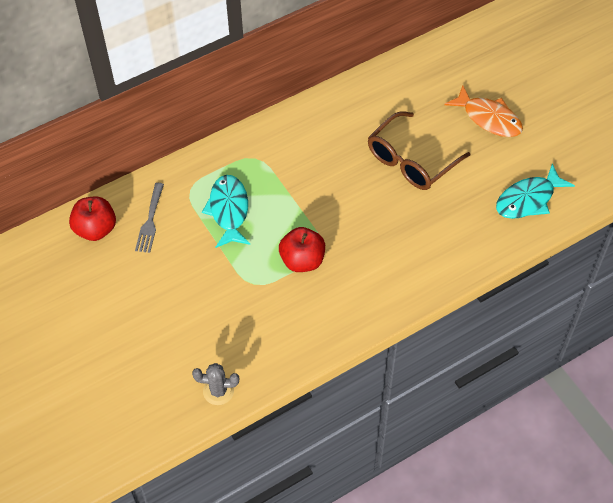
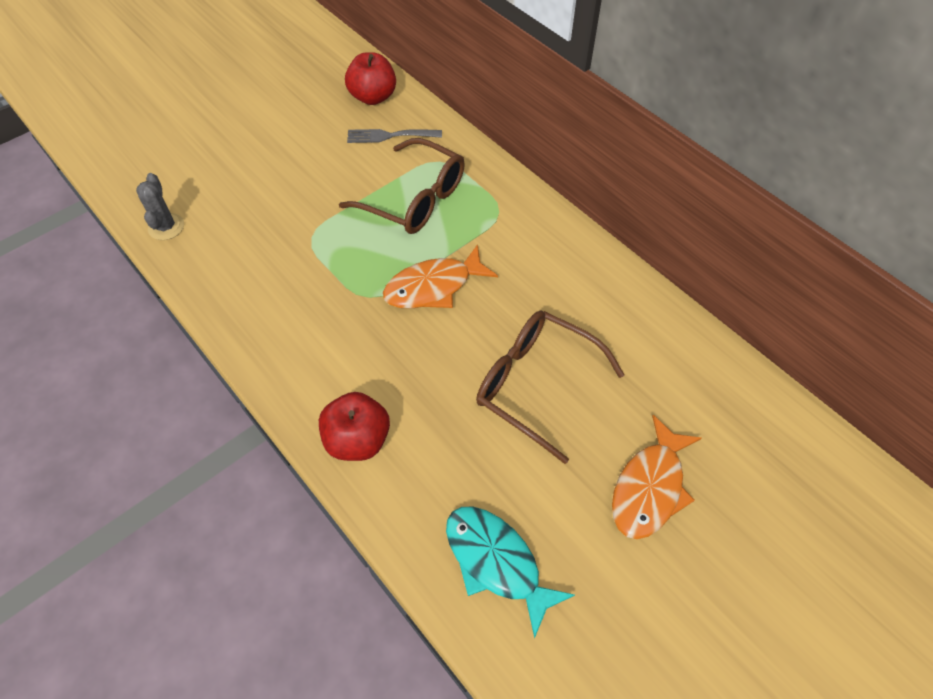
camera: 80 degrees right, 0 degrees up
(229, 210) = (415, 199): turquoise fish -> brown glasses
(302, 260) = (349, 280): red apple -> red apple (357, 440)
(319, 208) = (433, 287): none -> orange fish

